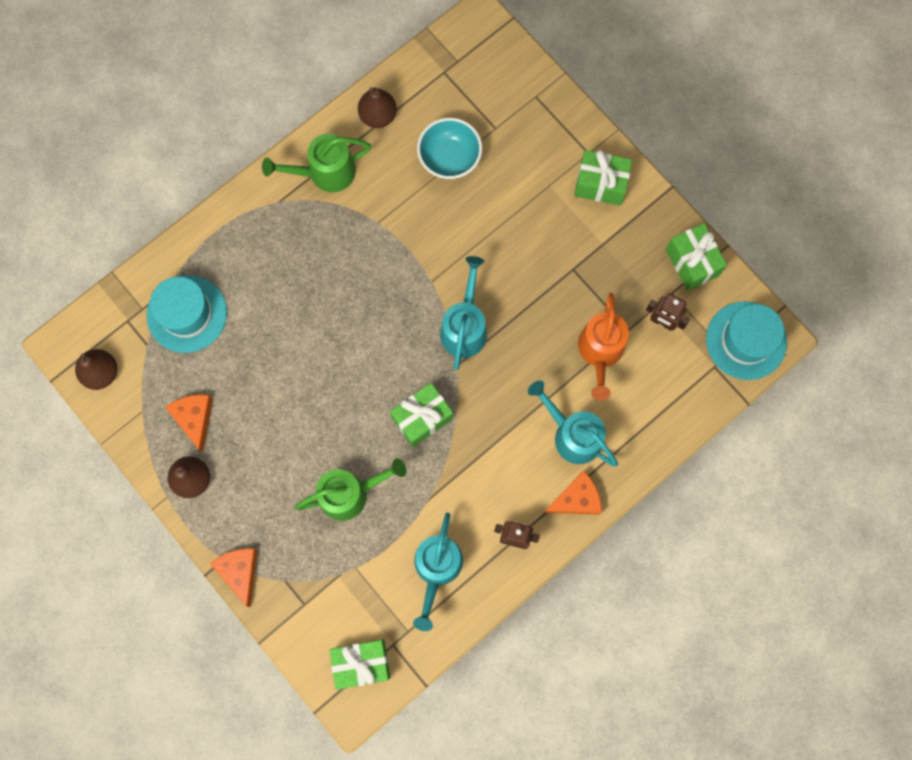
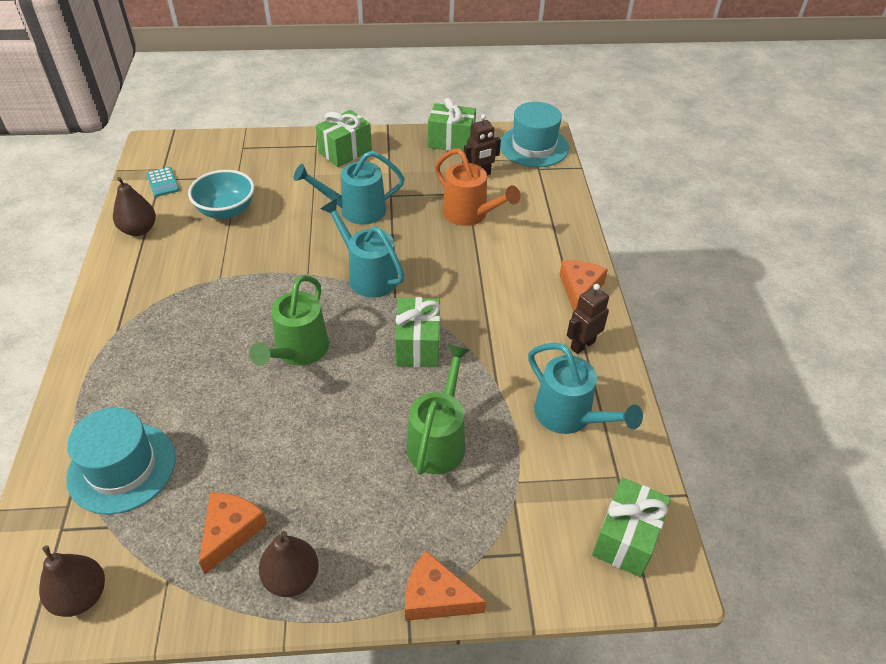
camera: 55 degrees left, 30 degrees down
(194, 418) = (230, 531): orange cheese -> orange cheese turned 90 degrees clockwise
(324, 173) = (136, 286): green watering can -> green watering can (298, 352)
(441, 78) = (163, 182): none -> turquoise calculator
(572, 434) = (521, 263): turquoise watering can -> turquoise watering can (355, 211)

